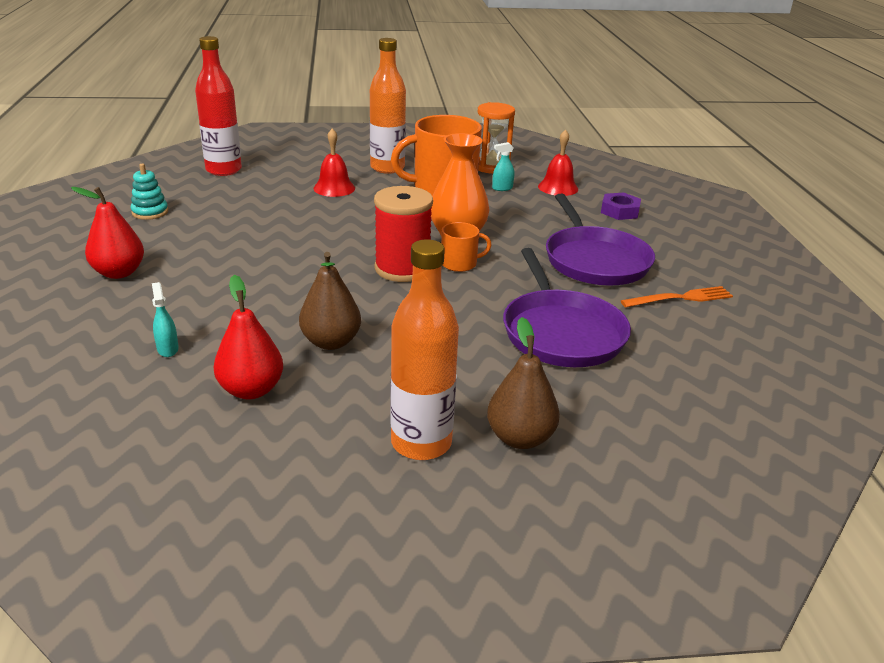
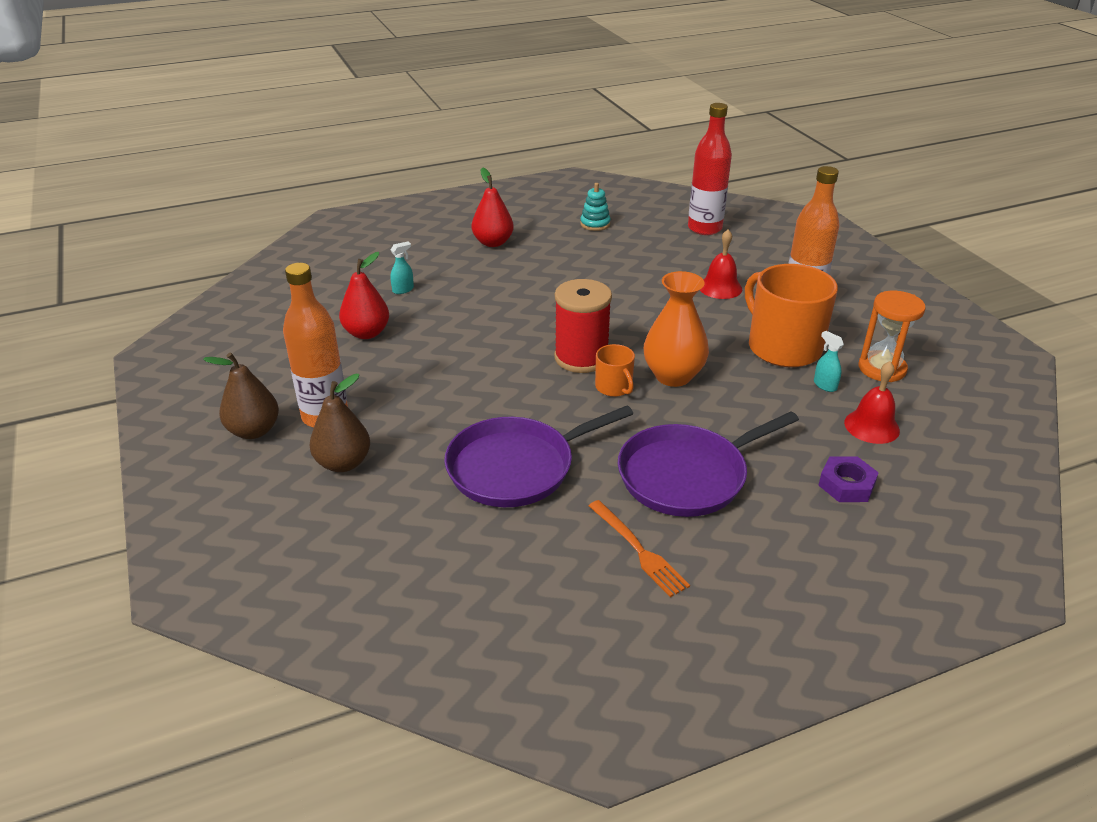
camera: 75 degrees right, 5 degrees up
(331, 342) = (441, 350): brown pear -> brown pear (254, 431)

